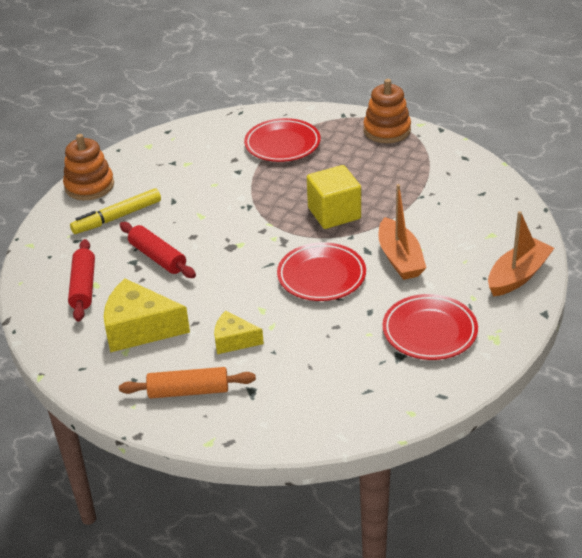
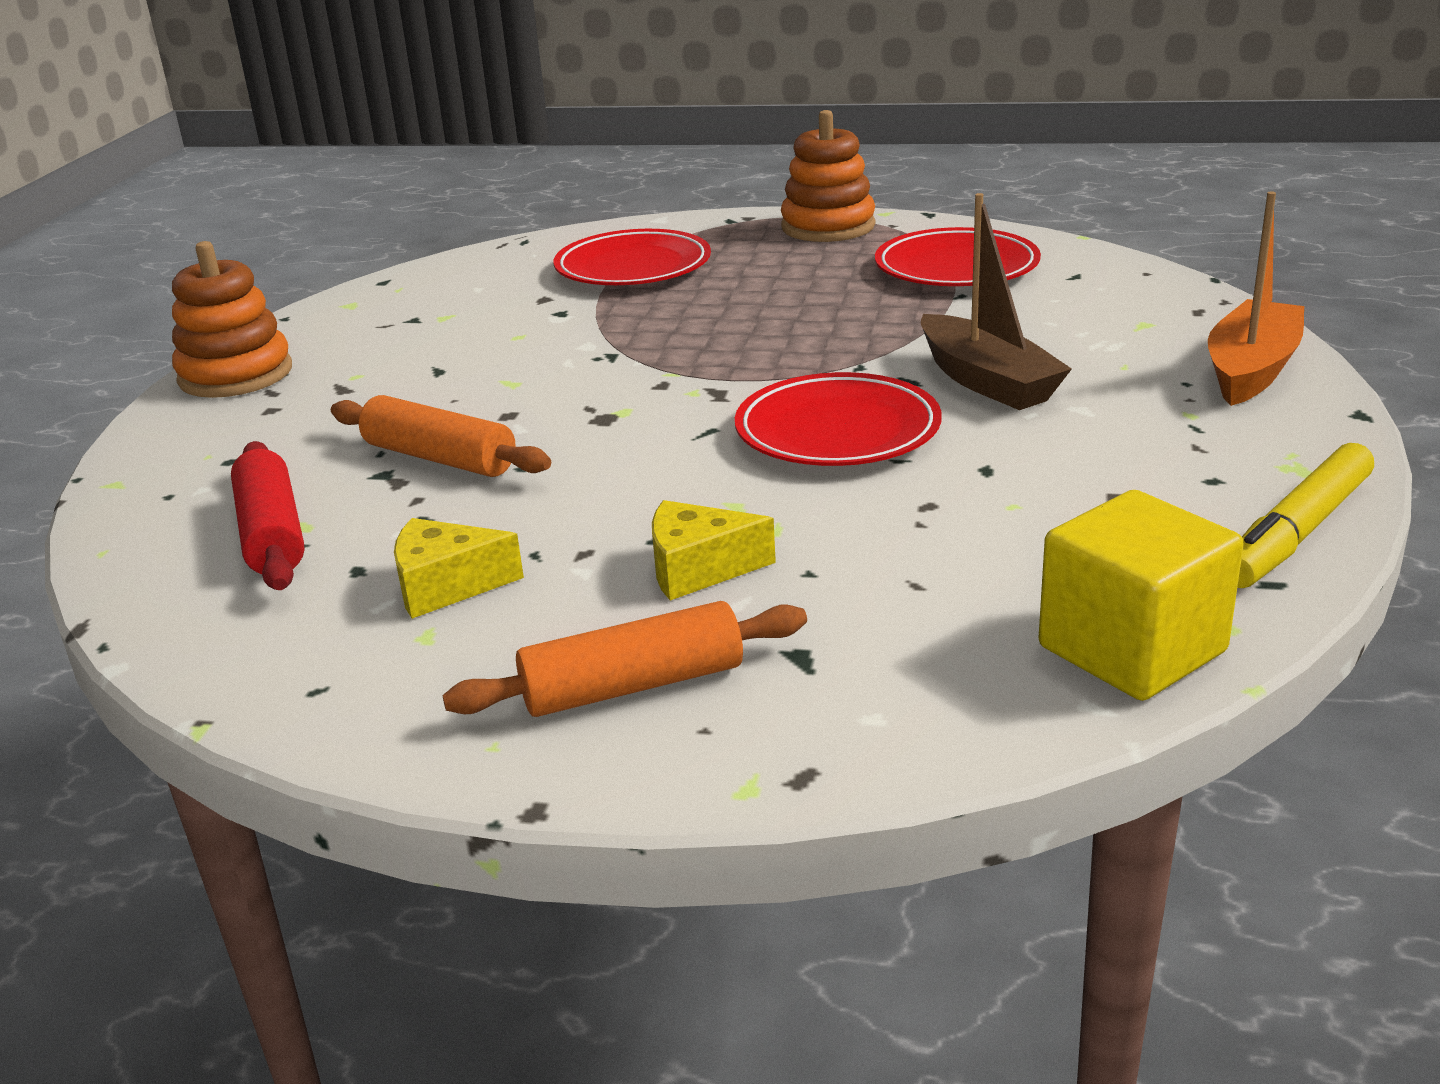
camera: 15 degrees left, 10 degrees down
(117, 217) = (317, 411): yellow marker -> yellow marker (1297, 532)
(139, 328) = (446, 586): yellow cheese -> yellow cheese, size x0.58
(157, 257) = (440, 458): red rolling pin -> orange rolling pin
(334, 213) = (800, 340): yellow cube -> yellow cube (1131, 649)
(400, 258) = (987, 381): orange boat -> brown boat
(429, 331) = (1145, 479): red plate -> red plate (956, 268)

